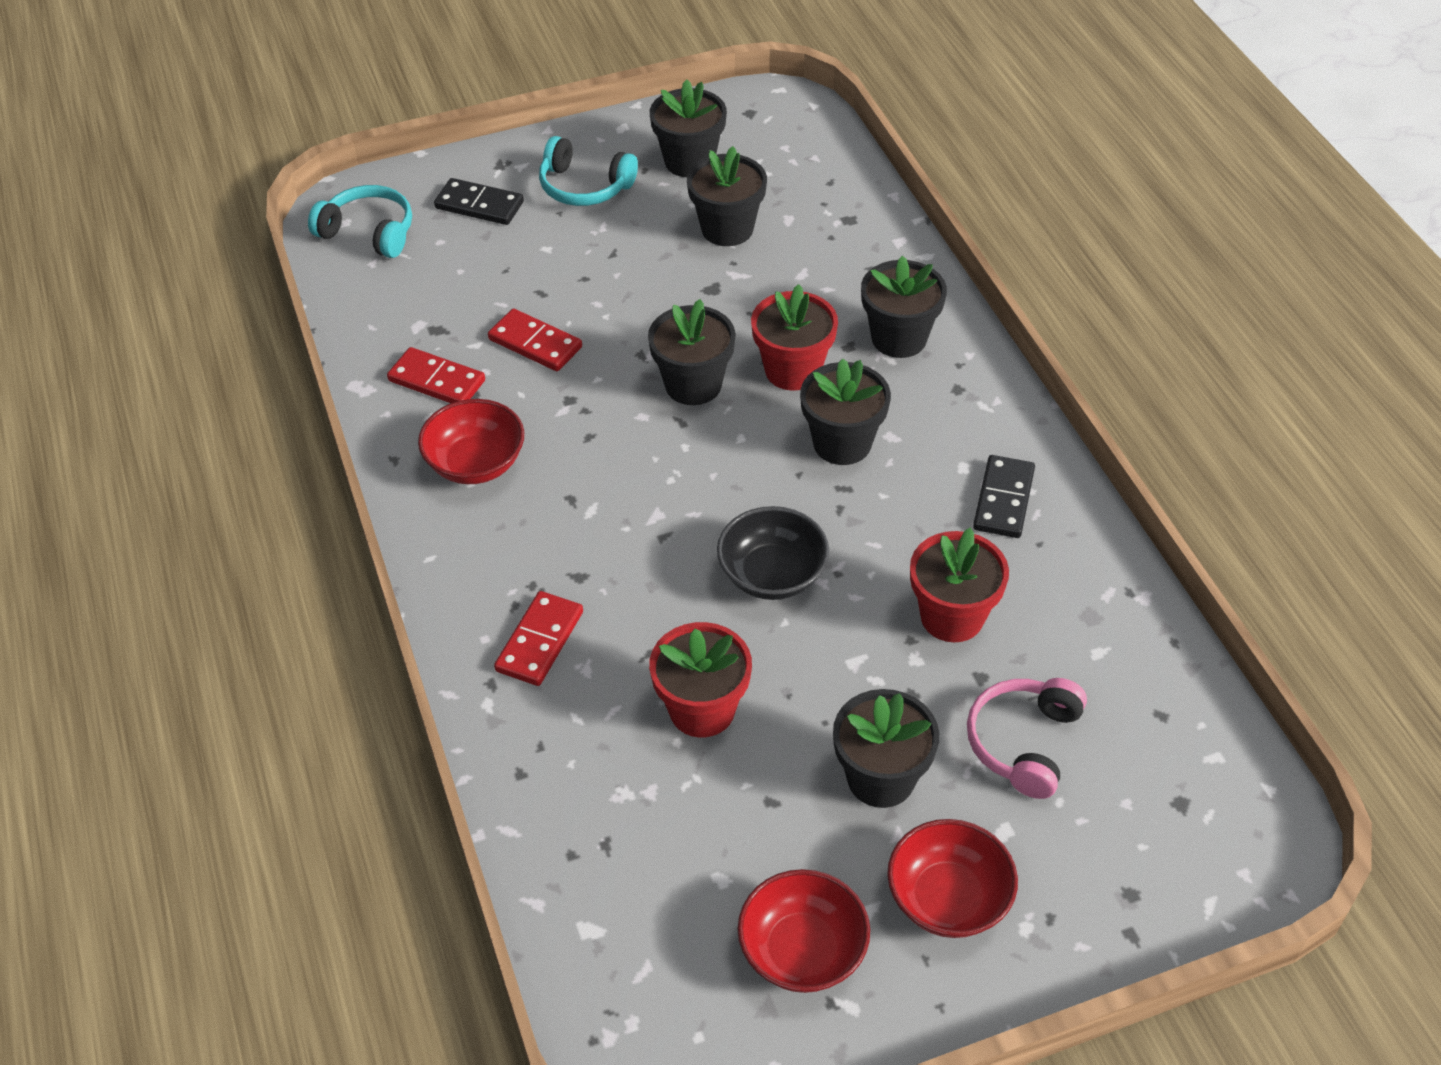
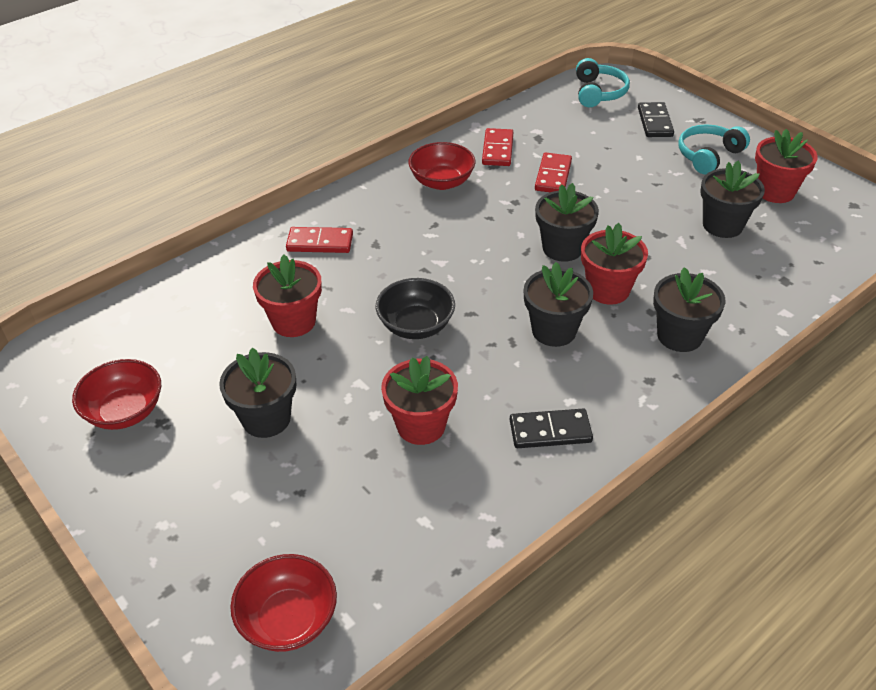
camera: 70 degrees right, 5 degrees down
(584, 186) = (708, 156): turquoise headphones -> turquoise headphones turned 45 degrees clockwise
(689, 161) = (775, 191): black flower pot -> red flower pot
(948, 899) = (177, 476): red bowl -> red bowl (288, 619)
(1024, 743) = (321, 491): pink headphones -> none

